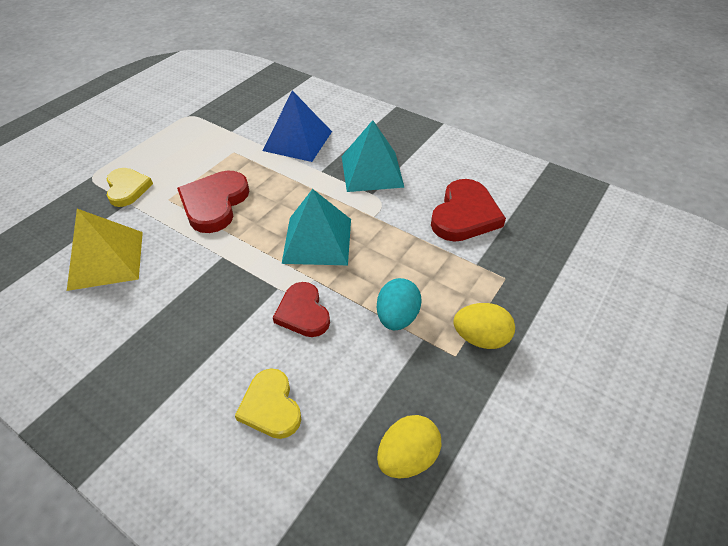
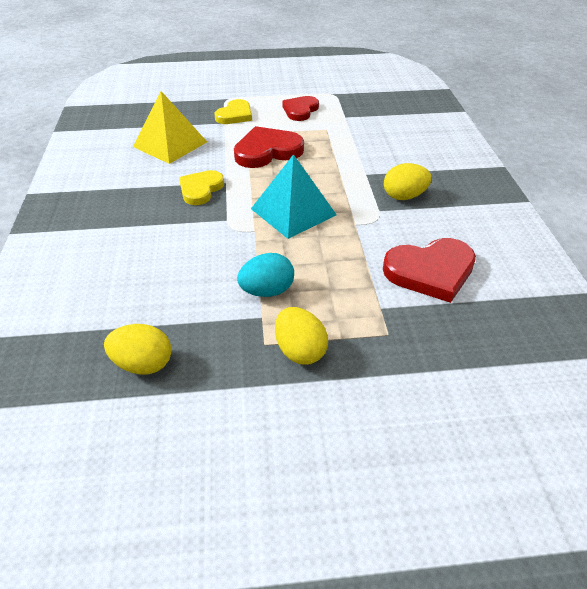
camera: 50 degrees right, 5 degrees down
(271, 406) = (126, 273): yellow heart -> yellow heart (200, 189)
(297, 141) = (381, 146): blue pyramid -> none
(303, 312) = (218, 243): red heart -> red heart (300, 110)
(372, 171) = (404, 196): turquoise pyramid -> yellow egg

